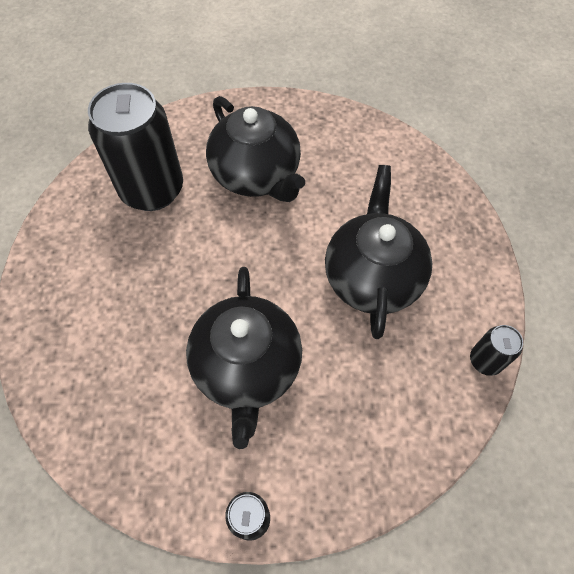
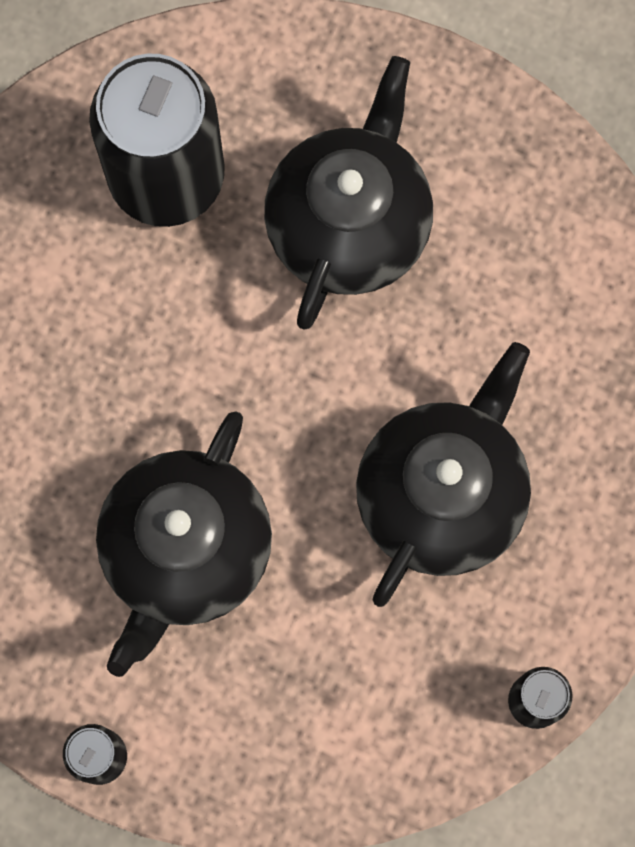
camera: 25 degrees right, 15 degrees up
(256, 175) = (349, 224): black teapot -> black teapot turned 150 degrees counterclockwise

